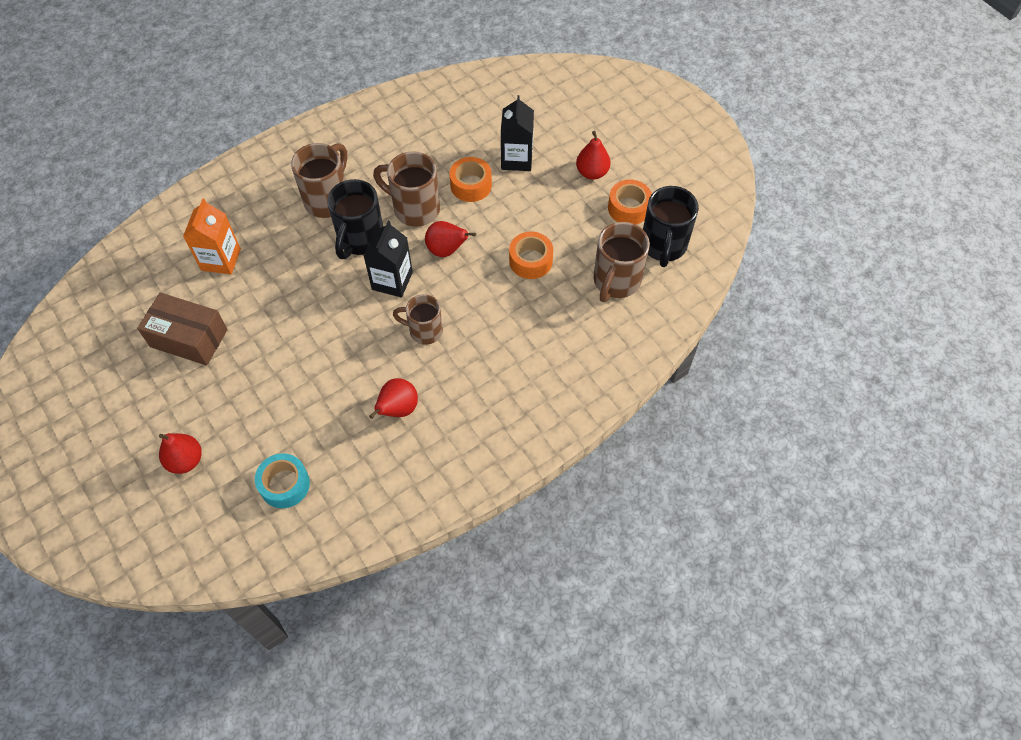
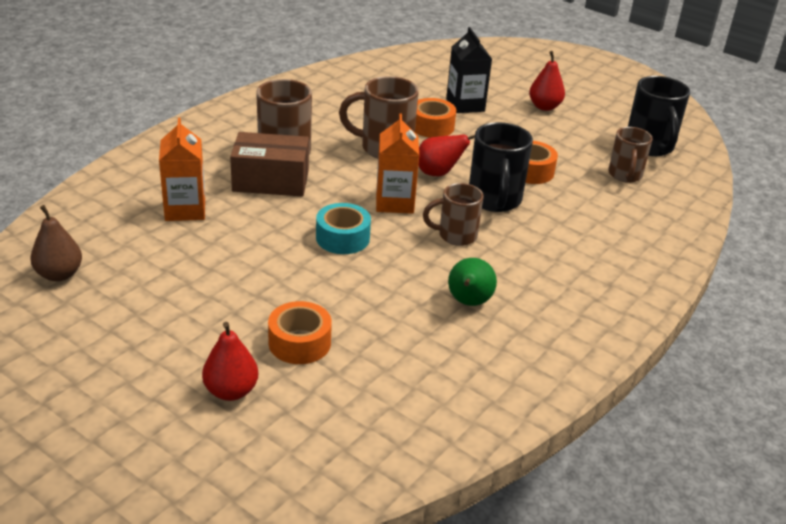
camera: 20 degrees left, 25 degrees down
(106, 316) = (59, 274): none -> brown pear
(189, 338) = (178, 279): brown box -> brown box (271, 181)
(285, 485) = (374, 392): turquoise tape -> turquoise tape (342, 238)
(360, 239) = (339, 176): black mug -> black mug (494, 200)
(392, 281) = (394, 202): black carton -> orange carton
(398, 409) = (468, 302): red pear -> green pear
(616, 281) = (625, 175): brown mug -> brown mug, size x0.66
(628, 208) = (597, 126): orange tape -> orange tape (299, 342)

